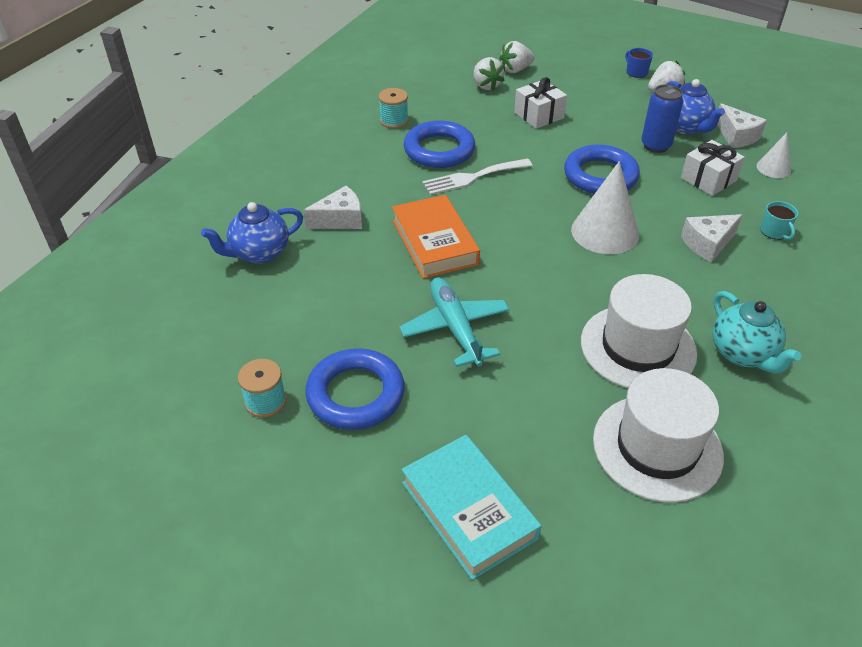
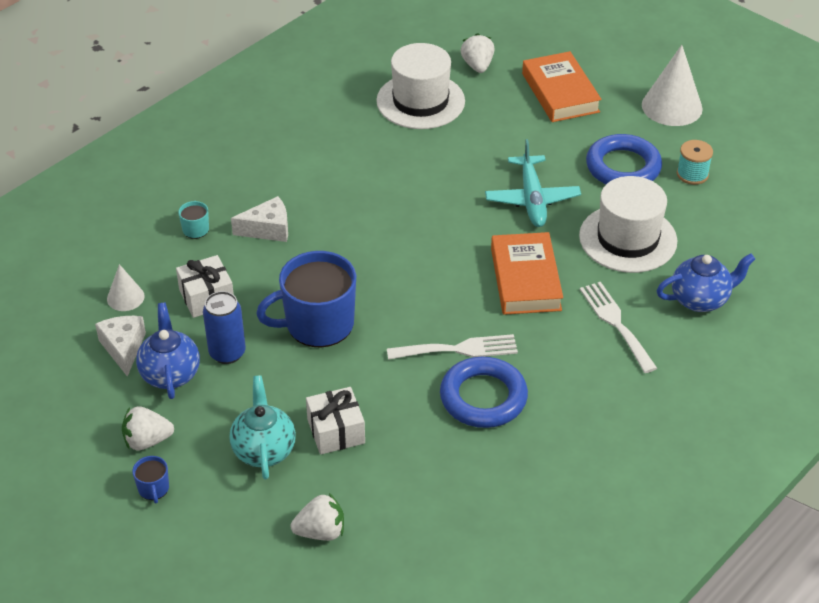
camera: 165 degrees left, 0 degrees up
(340, 219) = (616, 323): white cheese -> white fork
(394, 121) = (526, 460): turquoise spool -> none
(468, 510) = (560, 93): turquoise book -> orange book
(486, 85) = (378, 505): white strawberry -> white strawberry (477, 66)
(600, 176) = (318, 324): blue ring -> blue mug
(605, 232) = (355, 259): white cone -> white cone (672, 106)
(638, 347) = (392, 160): white hat -> white hat (628, 238)
(742, 354) = (315, 141): turquoise teapot -> turquoise teapot (264, 450)

